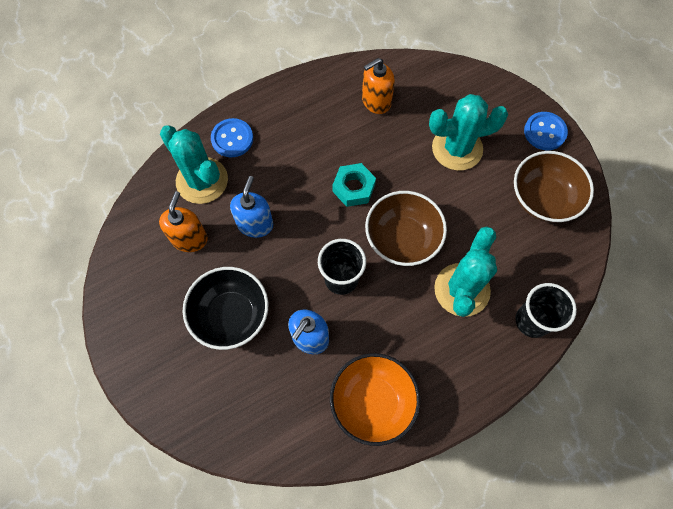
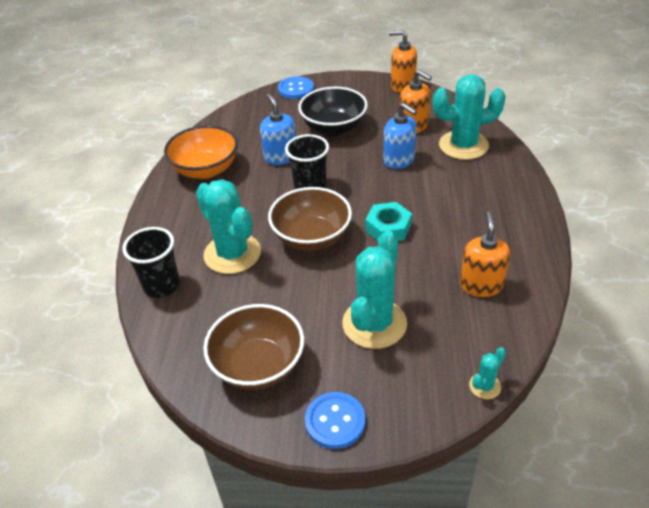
camera: 125 degrees right, 25 degrees down
(110, 288) = (402, 85): none -> orange soap dispenser
(232, 139) = (497, 173): blue button -> blue button (296, 89)
(460, 68) = (485, 386): none -> turquoise cactus

